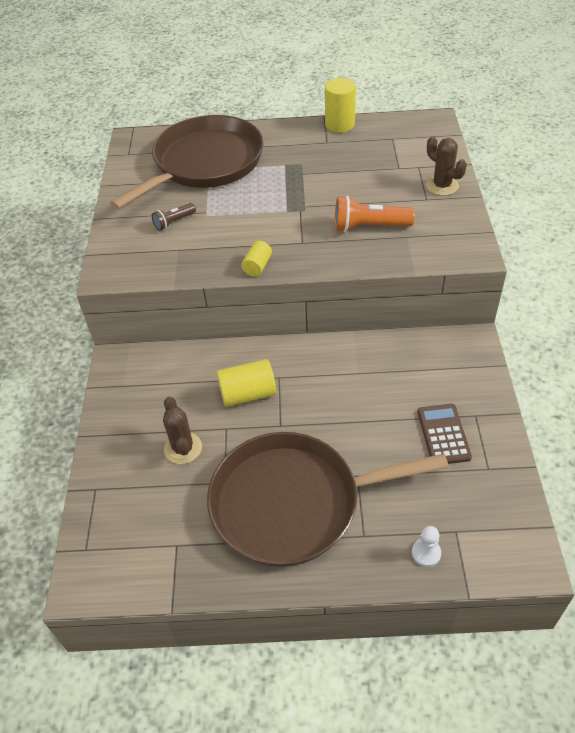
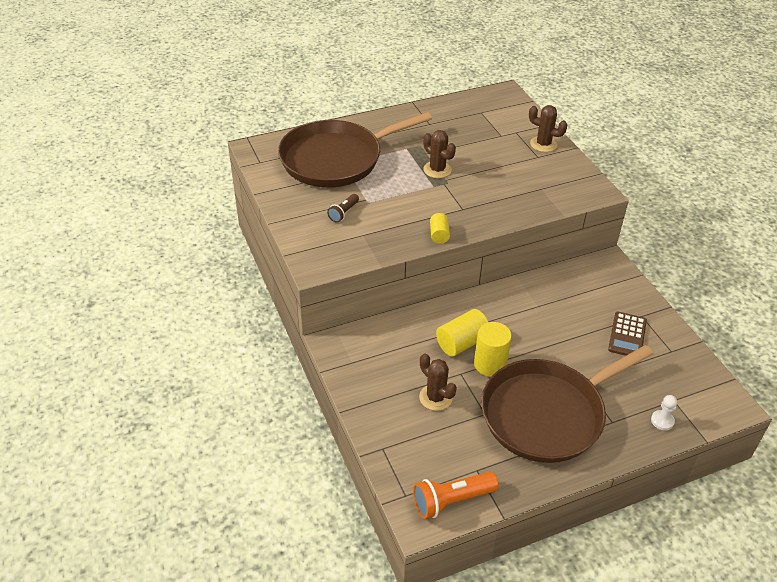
camera: 25 degrees left, 5 degrees down
(204, 163) = (336, 159): brown pan -> brown pan turned 135 degrees counterclockwise
(302, 193) = (437, 170): none -> brown cactus
(339, 124) = (430, 107): yellow cylinder -> yellow cylinder (490, 364)
(369, 227) = (507, 186): orange flashlight -> orange flashlight (452, 500)
(443, 434) = (627, 335): brown calculator -> brown calculator turned 135 degrees counterclockwise

